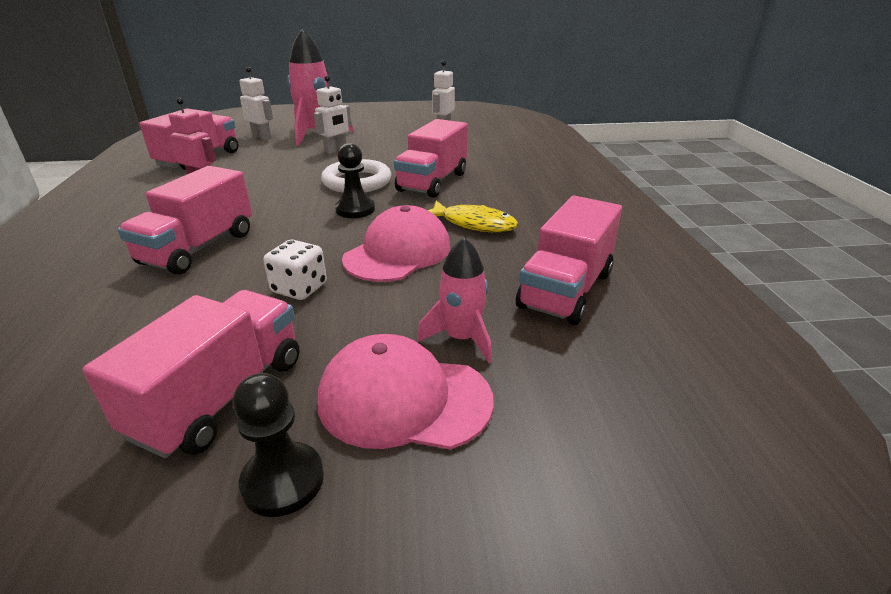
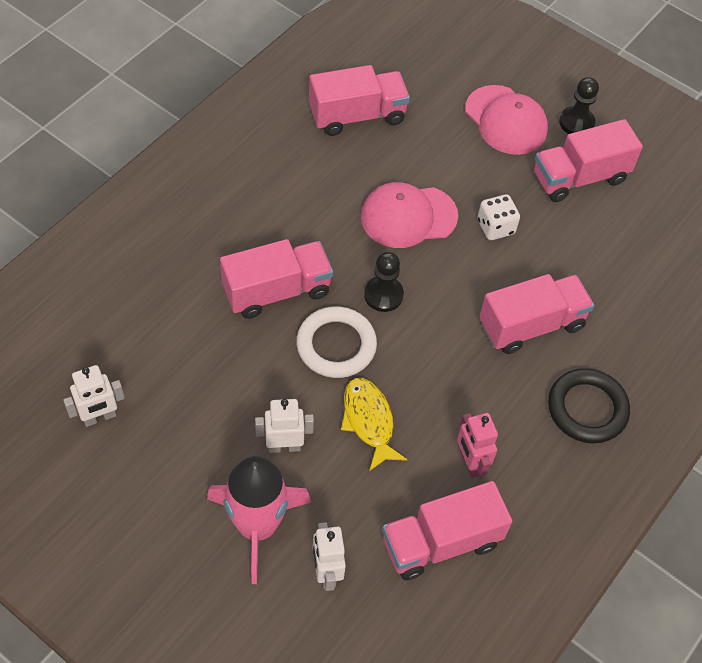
camera: 140 degrees left, 25 degrees up
(107, 231) = (587, 409): none -> black ring
(461, 338) = (448, 129): pink rocket -> none
(474, 224) = (324, 208): yellow fish -> yellow fish (369, 421)

